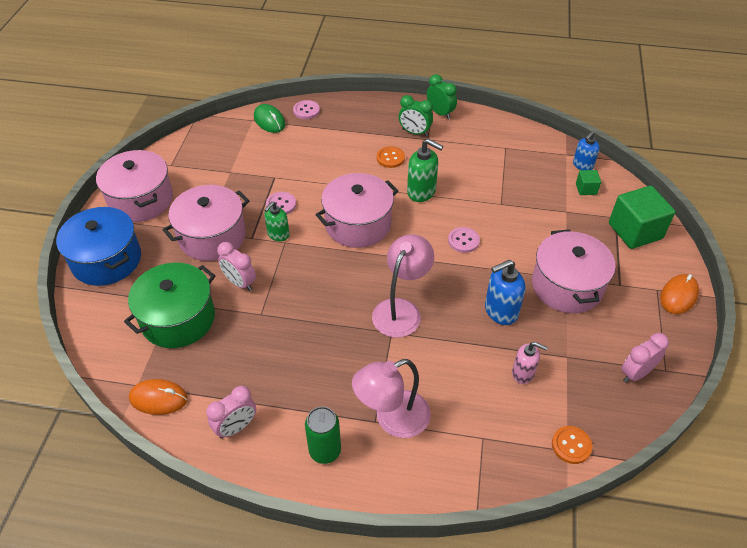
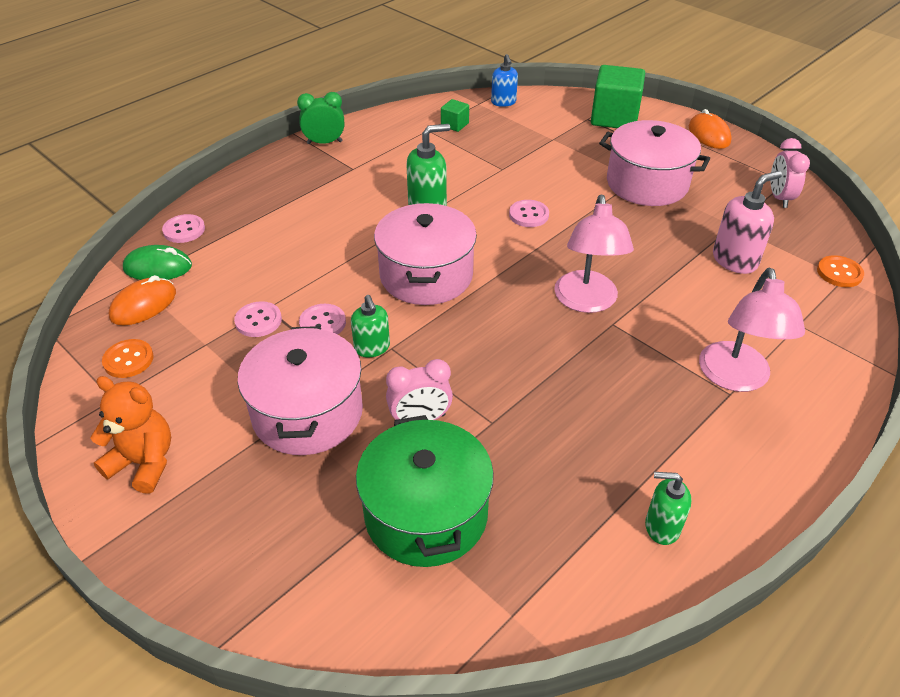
camera: 55 degrees left, 5 degrees down
(106, 260) = (225, 557): blue pot -> none
(141, 200) = (144, 463): pink pot -> orange teddy bear
(158, 398) = (556, 597): orange mouse -> orange mouse (143, 305)
(236, 427) = (661, 527): pink clock -> green soap dispenser
(262, 180) = (258, 321): none -> pink button
(325, 451) = (748, 455): green can -> none
(390, 158) = (350, 205): orange button -> orange button (128, 360)
(401, 310) = (586, 302): pink lamp -> pink lamp turned 150 degrees counterclockwise
(414, 132) = (331, 171): green clock -> none
(500, 311) = (645, 236): blue soap dispenser -> none
(523, 373) = (735, 260): pink soap dispenser -> pink soap dispenser, size x1.51
(586, 189) = (536, 115): green cube -> green cube (454, 125)

